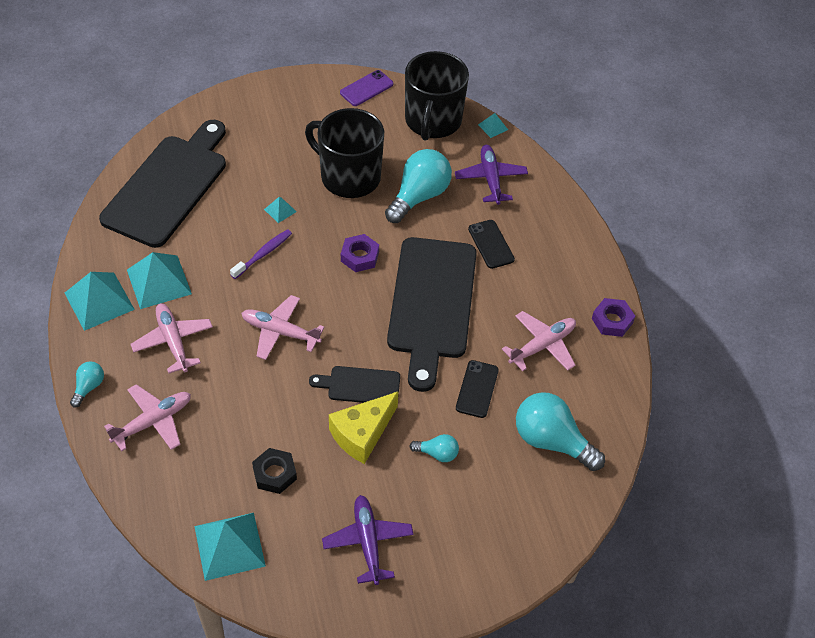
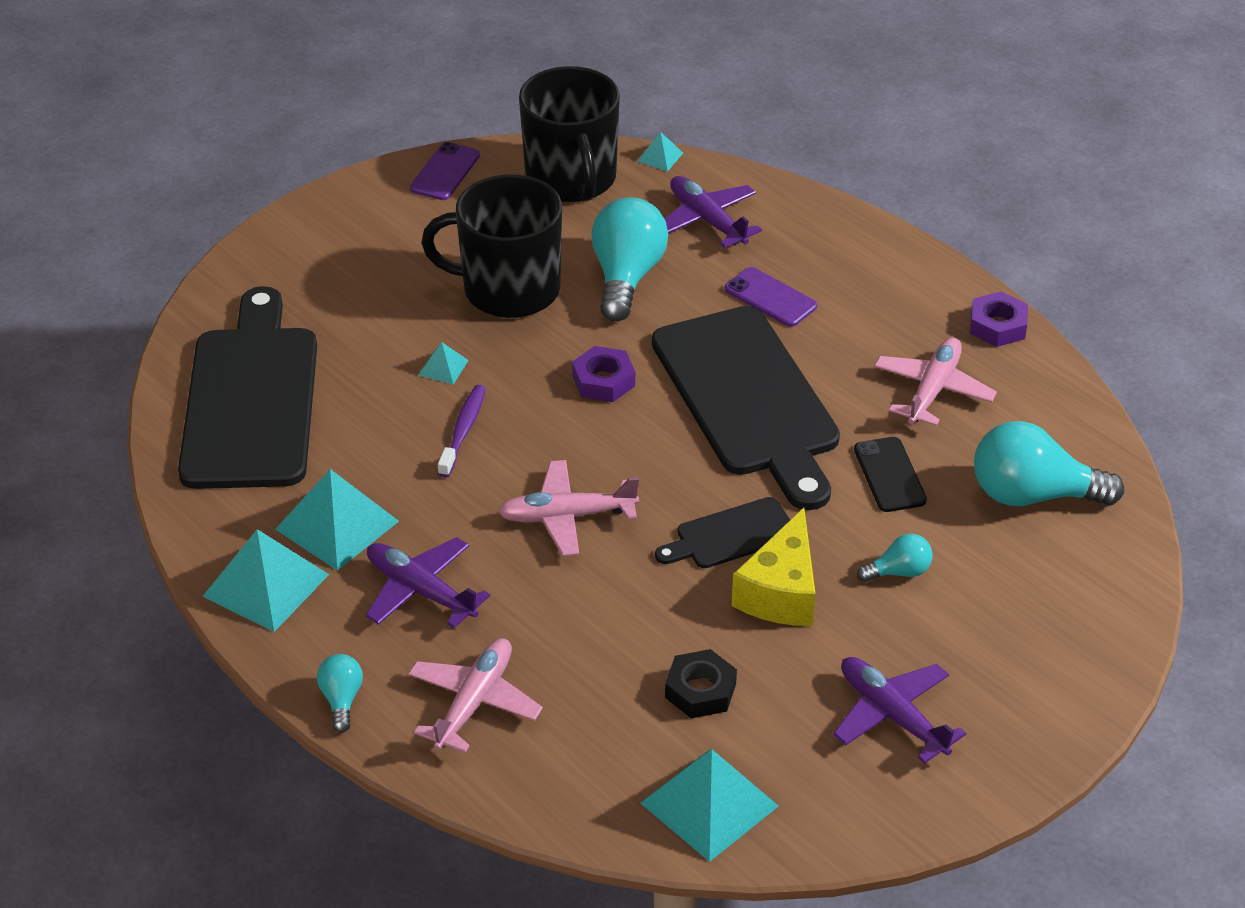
camera: 25 degrees left, 10 degrees down
(173, 341) = (420, 590): pink plane -> purple plane
(491, 244) = (770, 298): black phone -> purple phone

